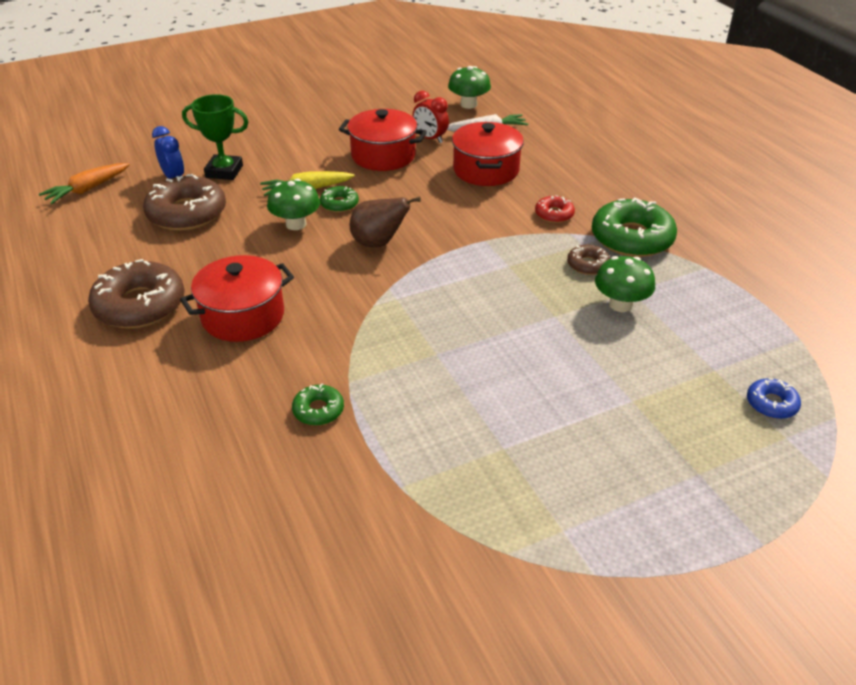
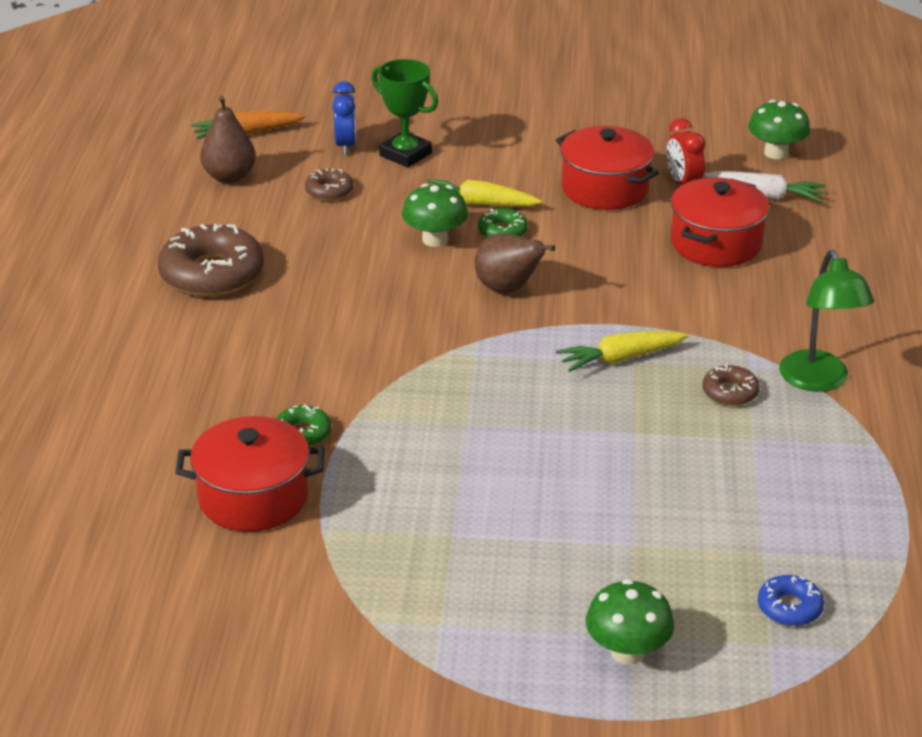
camera: 30 degrees right, 5 degrees down
(97, 225) = (229, 177): none -> brown pear
(187, 213) = (329, 191): brown donut -> brown donut, size x0.49
(243, 316) = (302, 319): red pot -> red pot (253, 497)
(498, 266) = (621, 359): none -> yellow carrot
(554, 214) = (748, 322): red donut -> none
(620, 304) = (723, 447): green mushroom -> green mushroom (627, 652)
(632, 238) = (818, 381): green donut -> green lamp

